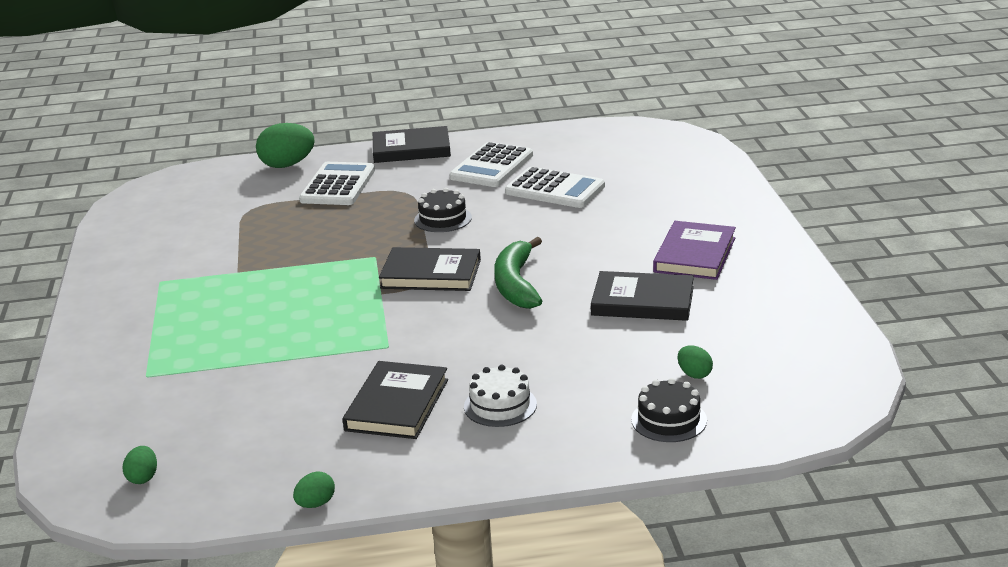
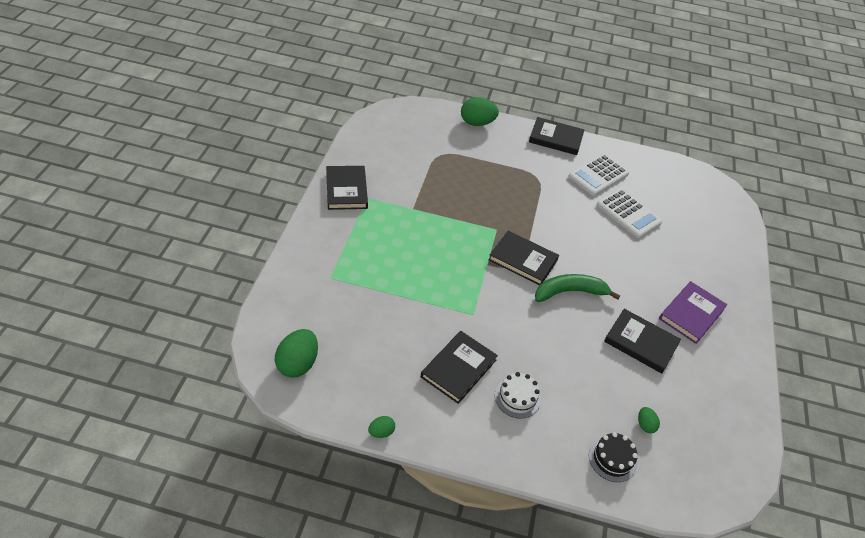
camera: 15 degrees right, 20 degrees up
(122, 282) = (346, 190): none -> black book
(143, 478) = (298, 364): green egg -> green egg, size x1.97
(338, 185) = (499, 154): white calculator -> none
(443, 219) = (549, 212): black cake -> none
(516, 284) = (570, 292): green banana -> green banana turned 60 degrees clockwise

